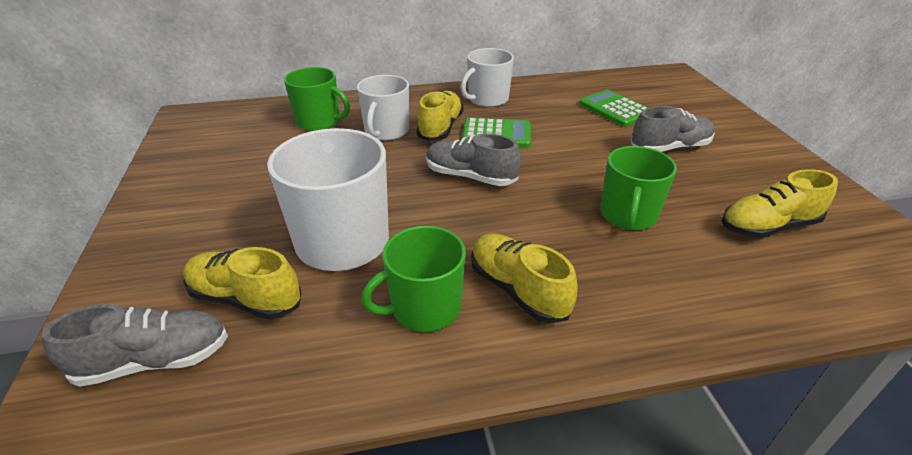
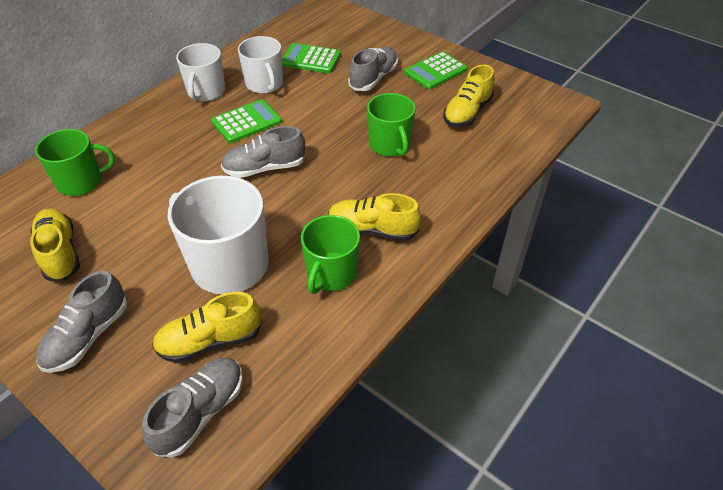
camera: 40 degrees left, 10 degrees up
(176, 232) = (87, 336): none -> grey shoe
(386, 131) = (155, 161): white mug -> white mug (265, 84)
(440, 128) = (197, 137): yellow shoe -> yellow shoe (60, 253)
(759, 169) = (435, 71): none -> green calculator

